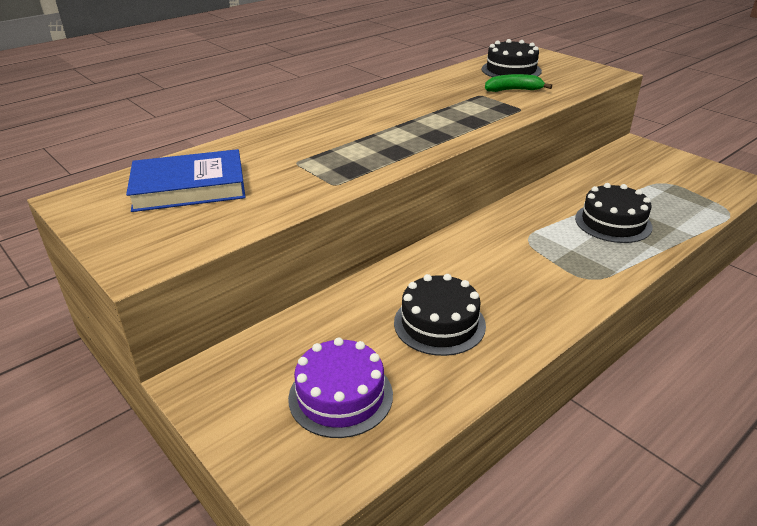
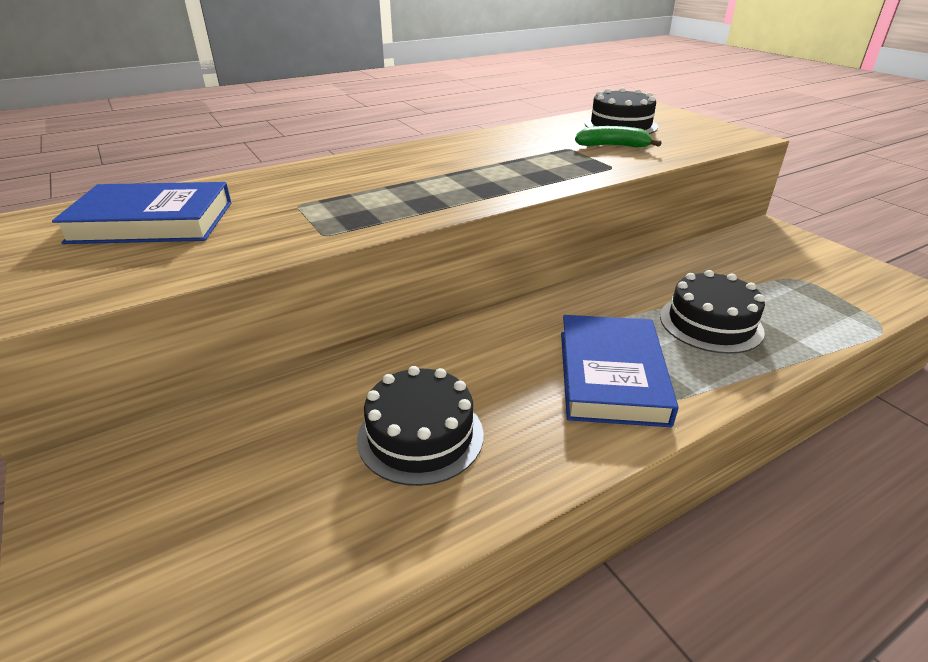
camera: 10 degrees right, 0 degrees up
(340, 396) = (235, 525): purple cake -> none
(555, 267) = (611, 375): none -> blue book

